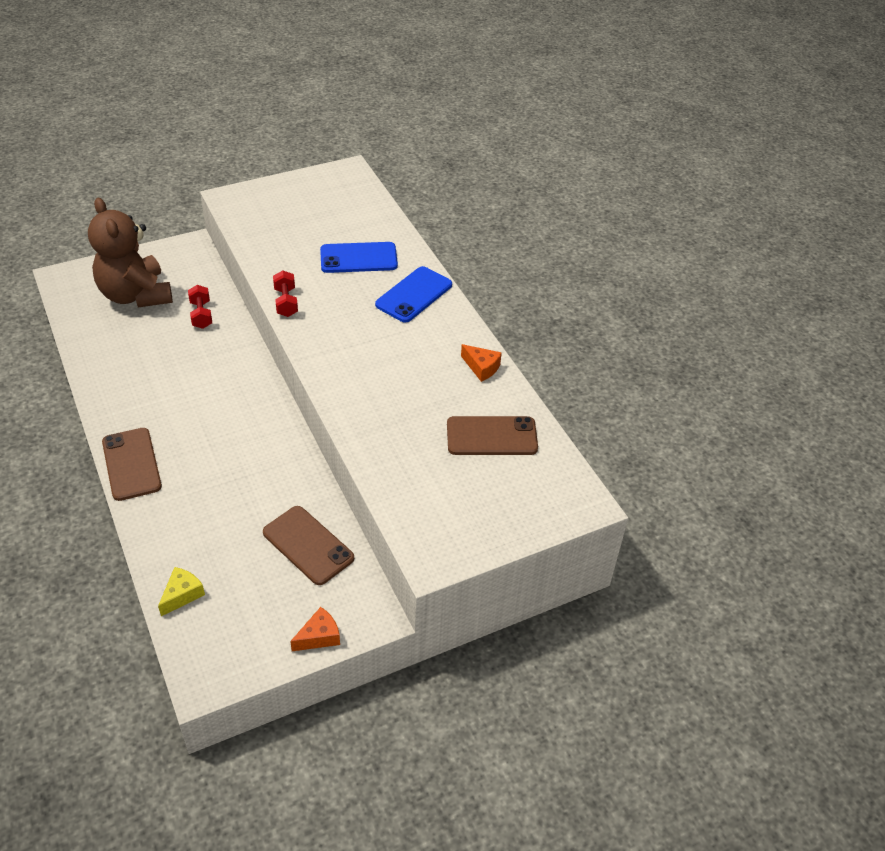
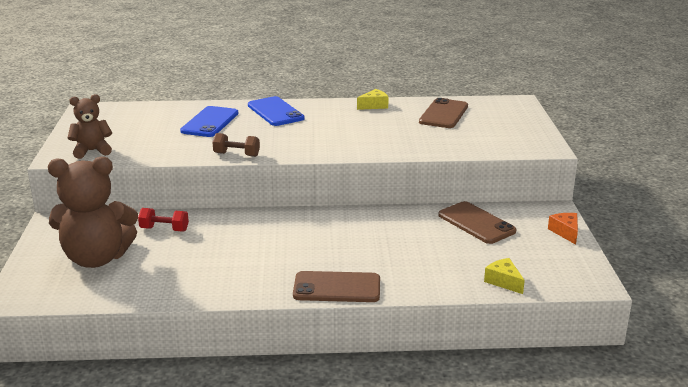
camera: 65 degrees left, 20 degrees down
(252, 211) = (92, 151): none -> brown teddy bear
(286, 302) = (236, 154): red dumbbell -> brown dumbbell
(308, 545) = (476, 223): brown phone -> brown phone turned 75 degrees clockwise
(481, 367) = (374, 105): orange cheese -> yellow cheese

